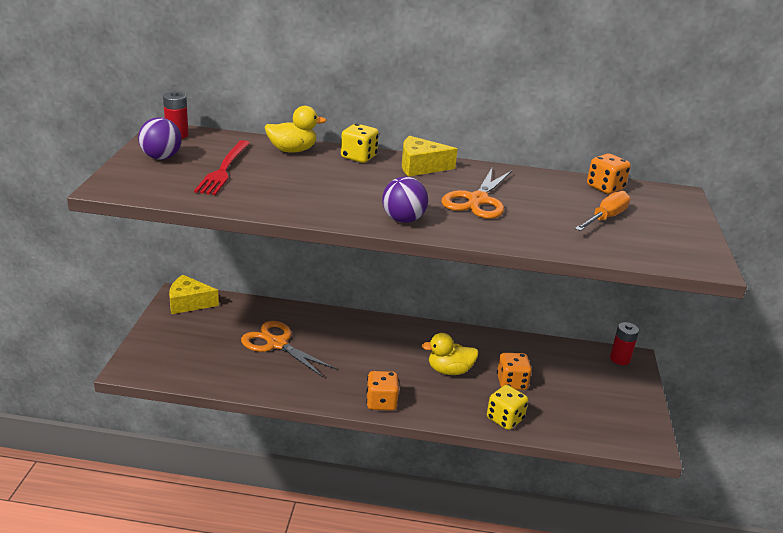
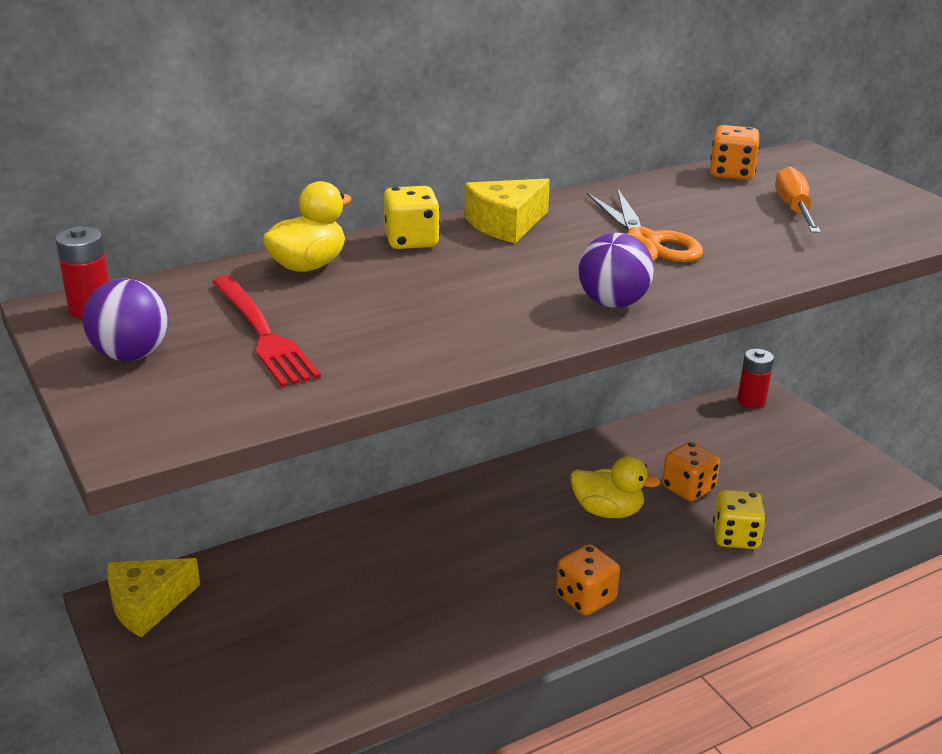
camera: 35 degrees left, 0 degrees up
(277, 344) = (357, 595): orange scissors -> none
(449, 370) = (607, 511): yellow duck -> yellow duck turned 120 degrees counterclockwise

